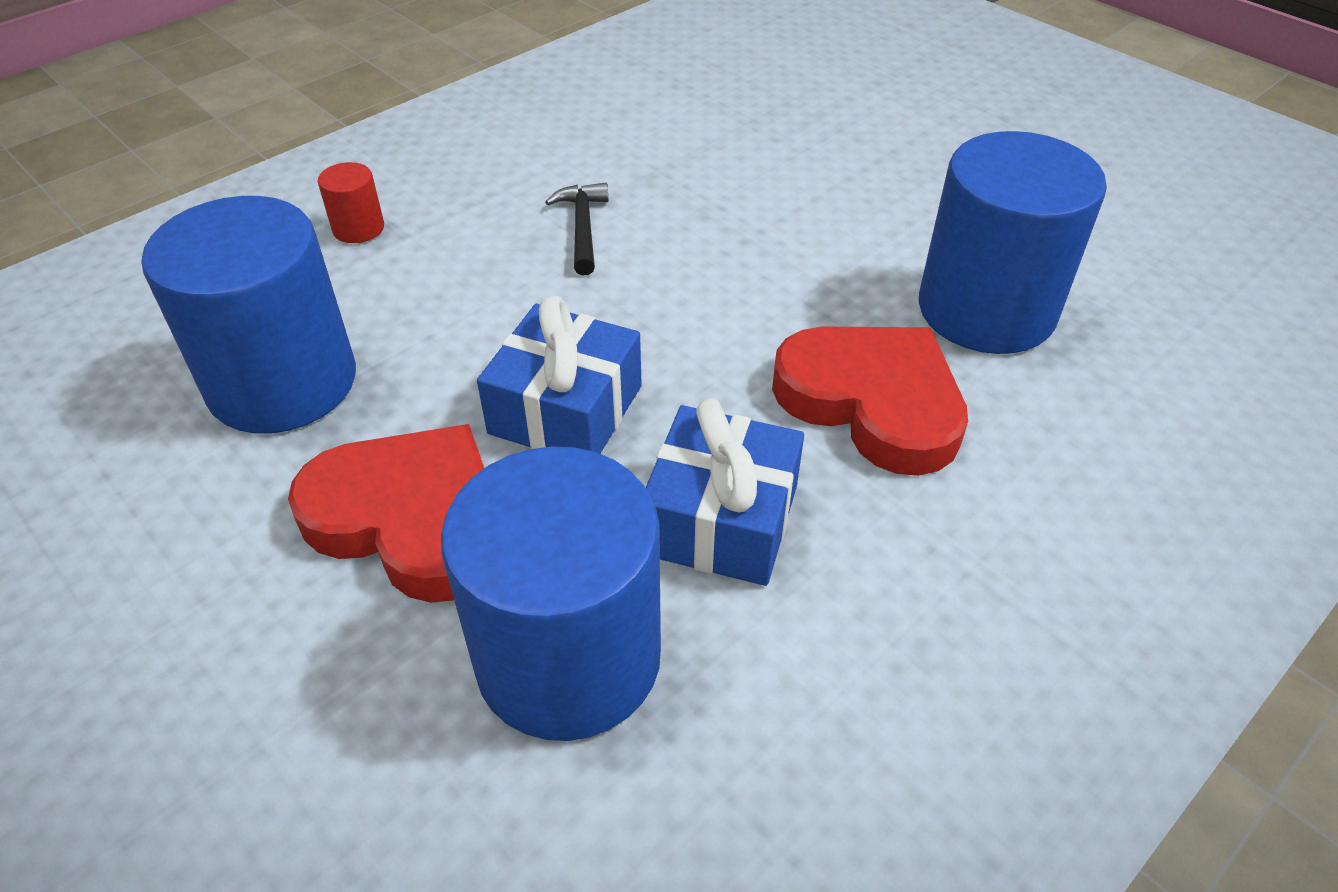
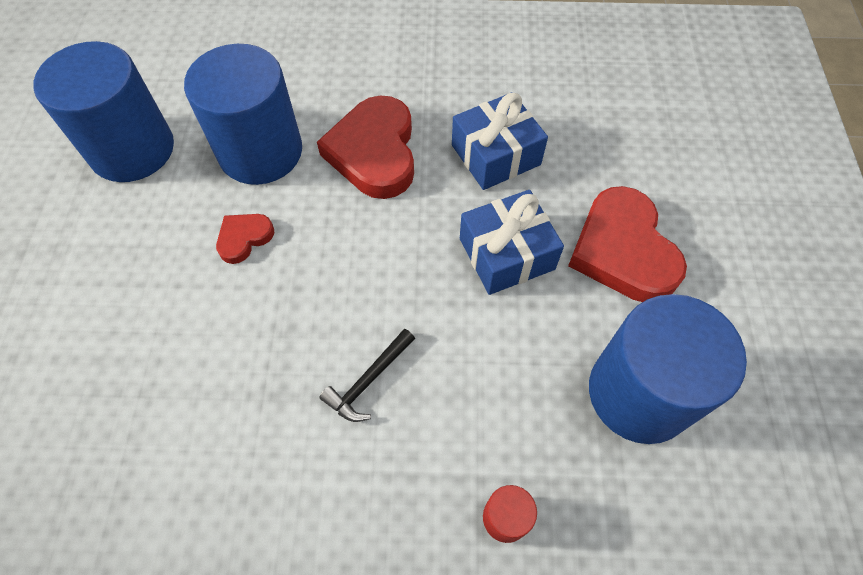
camera: 135 degrees left, 15 degrees up
(568, 658) = (602, 150): blue cylinder -> blue cylinder (132, 150)
(857, 238) = (244, 238): none -> red heart

